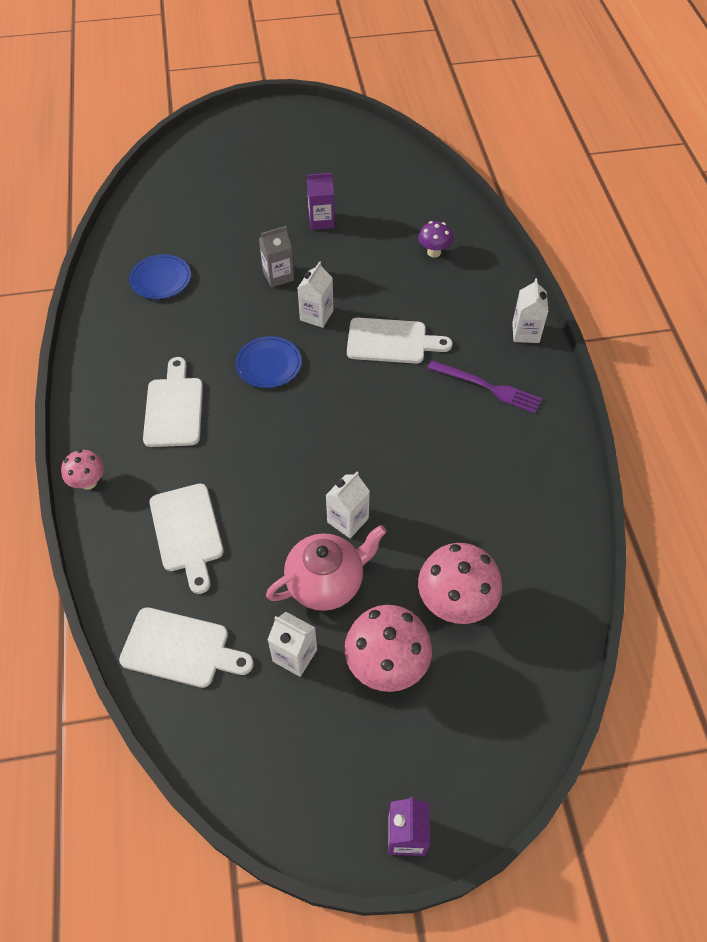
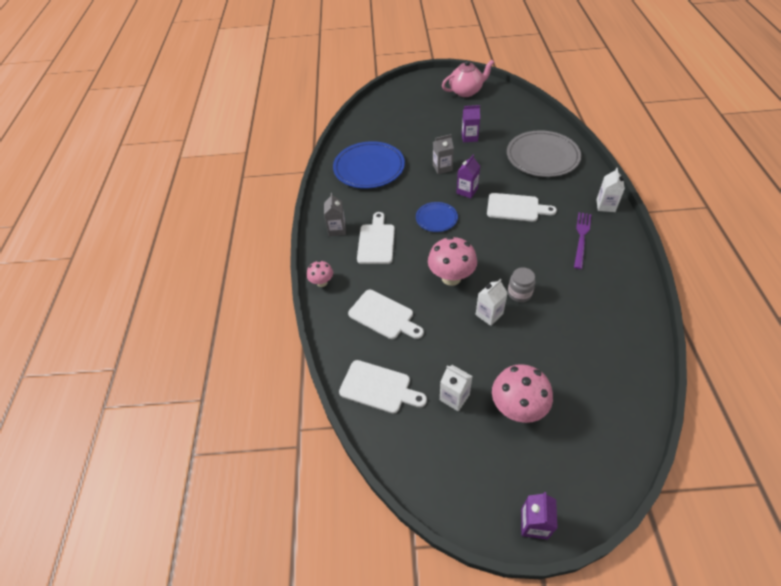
camera: 10 degrees right, 5 degrees down
(110, 390) = (337, 229): none -> grey carton
(160, 279) = (369, 168): blue plate -> blue plate, size x1.88
(187, 532) = (383, 316): white cutting board -> white cutting board turned 45 degrees counterclockwise
(316, 315) = (467, 191): white carton -> purple carton
(326, 582) = (475, 352): pink teapot -> pink teapot (466, 91)
(393, 483) = (519, 293): none -> grey jar
(434, 252) = (542, 157): purple mushroom -> grey plate
(455, 603) = (564, 371): pink mushroom -> pink mushroom (451, 278)
(488, 387) = (581, 237): purple fork -> purple fork turned 105 degrees counterclockwise

